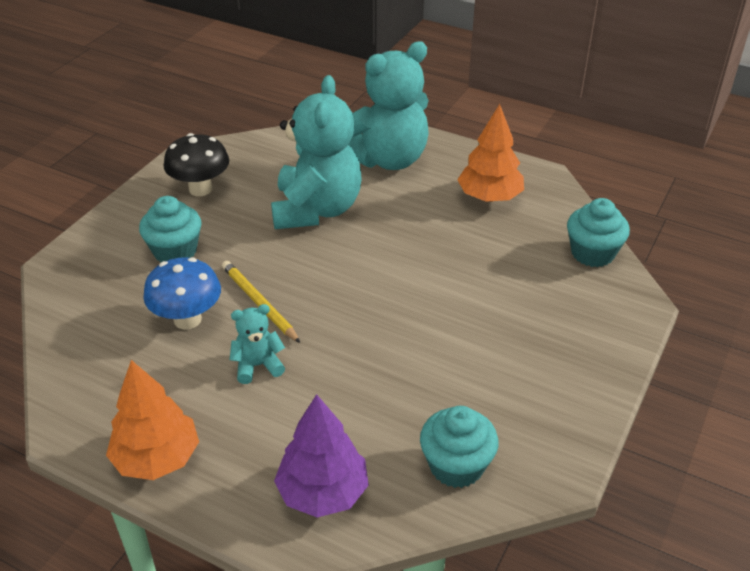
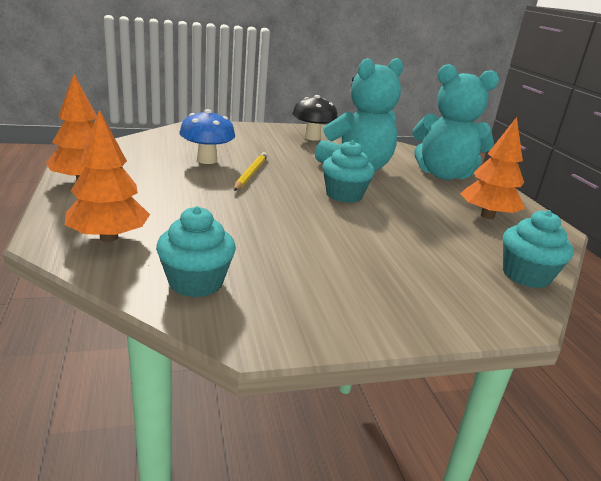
camera: 45 degrees right, 15 degrees down
(175, 251) = (254, 144): turquoise cupcake -> turquoise cupcake (344, 195)
(258, 365) = (198, 187): turquoise teddy bear -> none
(323, 492) = (109, 237): purple tree -> orange tree

